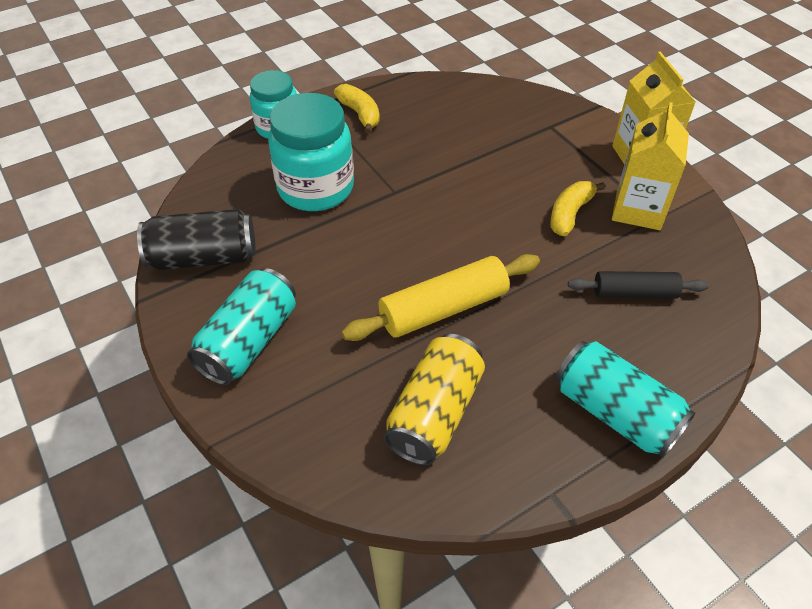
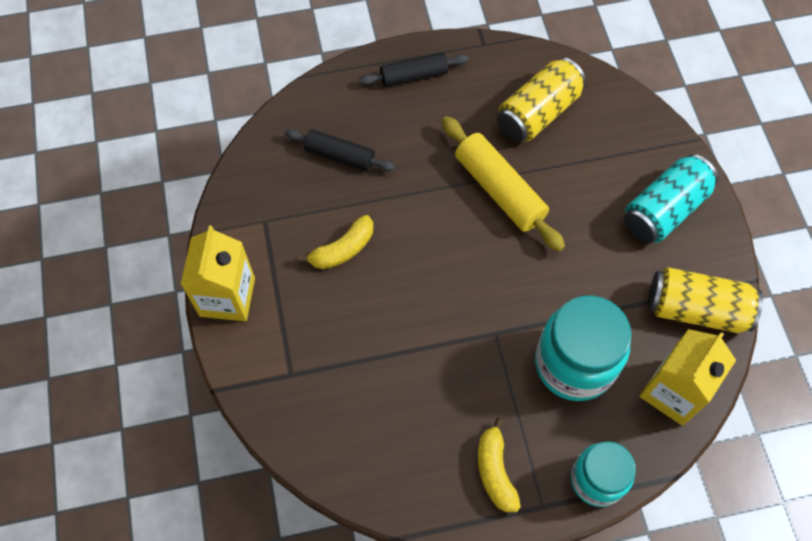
camera: 160 degrees left, 15 degrees up
(203, 257) = (696, 309): black can -> yellow can
(443, 309) = (499, 190): yellow rolling pin -> yellow rolling pin turned 60 degrees clockwise
(615, 412) = (414, 76): turquoise can -> black rolling pin
(638, 209) = (278, 234): yellow carton -> yellow carton (673, 392)

